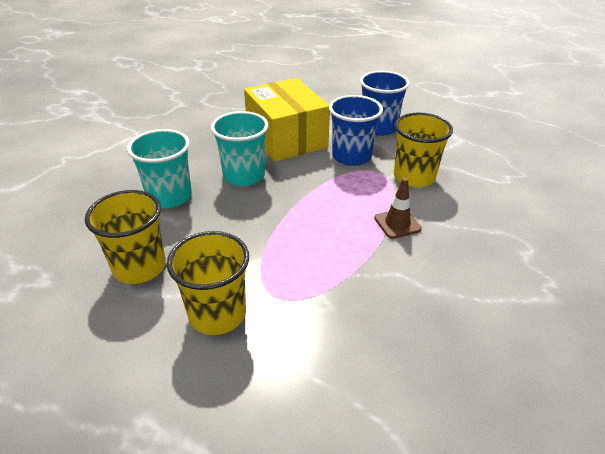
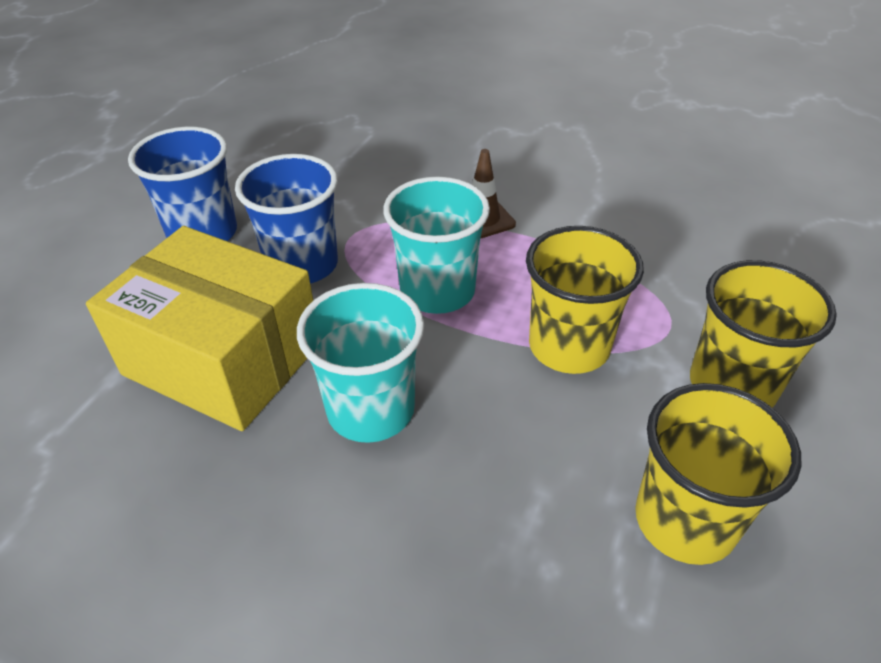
camera: 95 degrees left, 5 degrees up
(169, 196) = (461, 531): turquoise cup -> turquoise cup (437, 291)
(286, 138) = (223, 358): yellow box -> yellow box turned 60 degrees clockwise
(414, 177) = (364, 201): yellow cup -> yellow cup (569, 346)

